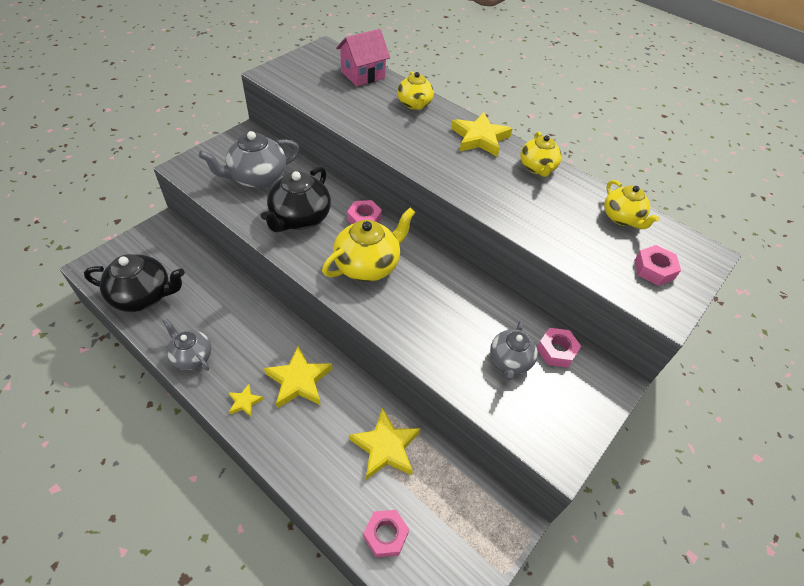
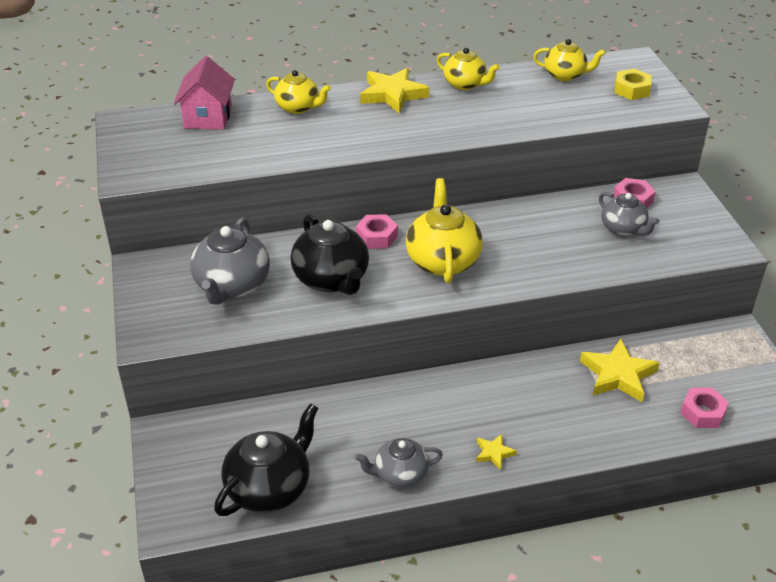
camera: 50 degrees left, 10 degrees down
(299, 380) = (499, 403): yellow star -> none
(654, 269) = (631, 90): pink nut -> yellow nut

